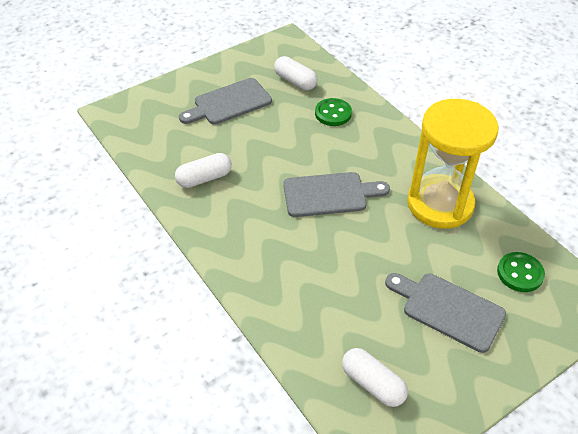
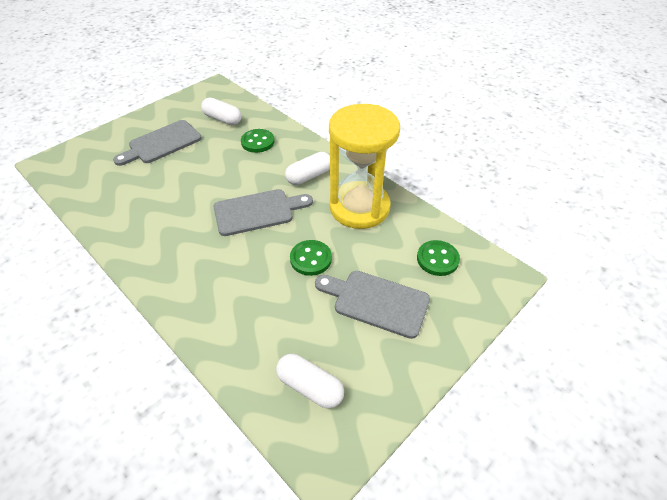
camera: 10 degrees left, 0 degrees up
(204, 178) = (138, 211): white capsule -> white capsule (309, 176)
(382, 254) = (311, 259): none -> green button

